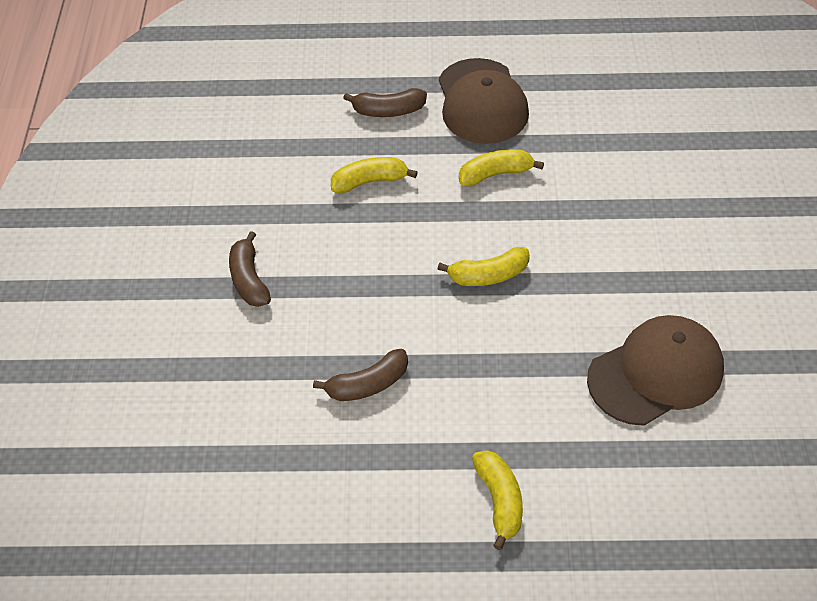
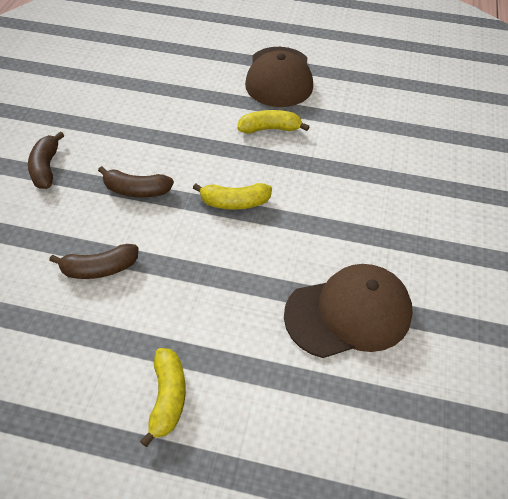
camera: 10 degrees right, 0 degrees up
(370, 181) = (171, 116): yellow banana -> none
(388, 111) = (206, 71): brown banana -> brown banana (136, 190)

